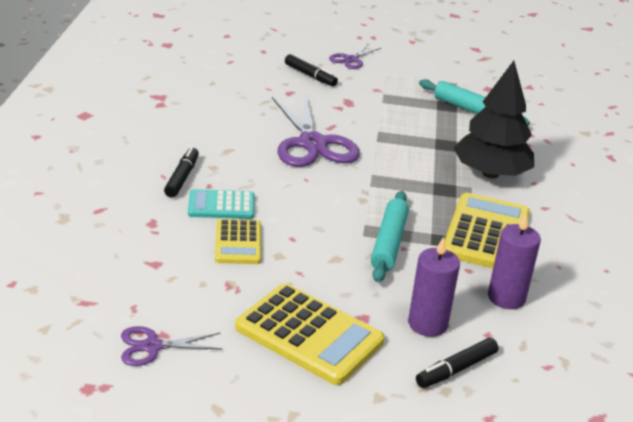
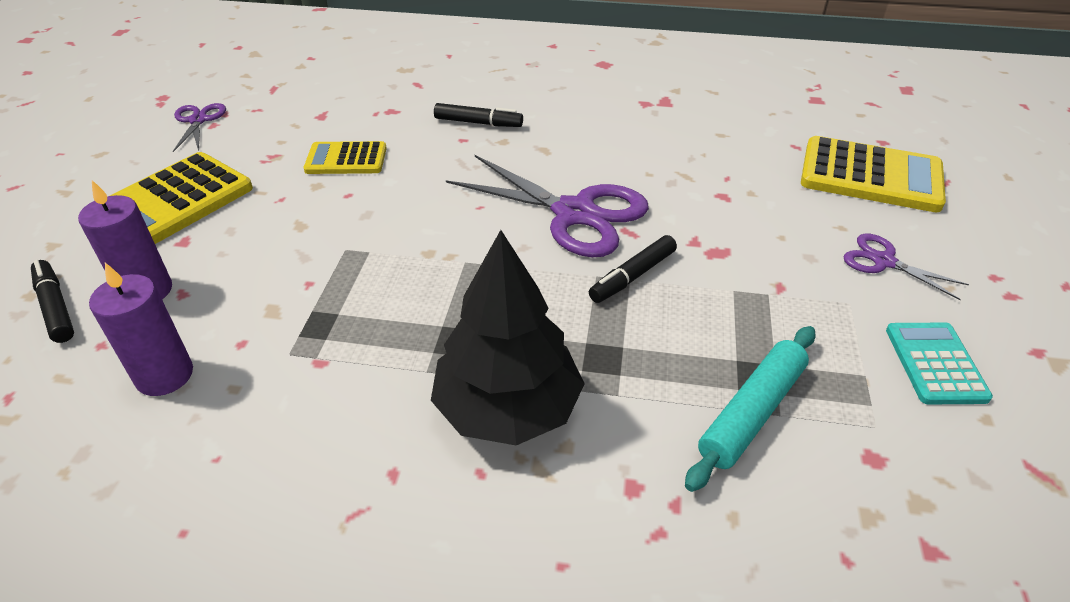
camera: 95 degrees right, 10 degrees up
(221, 205) = (420, 148): turquoise calculator -> turquoise calculator (935, 363)
(310, 76) = (791, 216): black marker -> black marker (632, 276)
(312, 143) = (574, 213): purple scissors -> purple scissors turned 135 degrees counterclockwise
(389, 243) = (322, 270): turquoise rolling pin -> none
(486, 234) = (325, 375): yellow calculator -> yellow calculator (870, 176)

